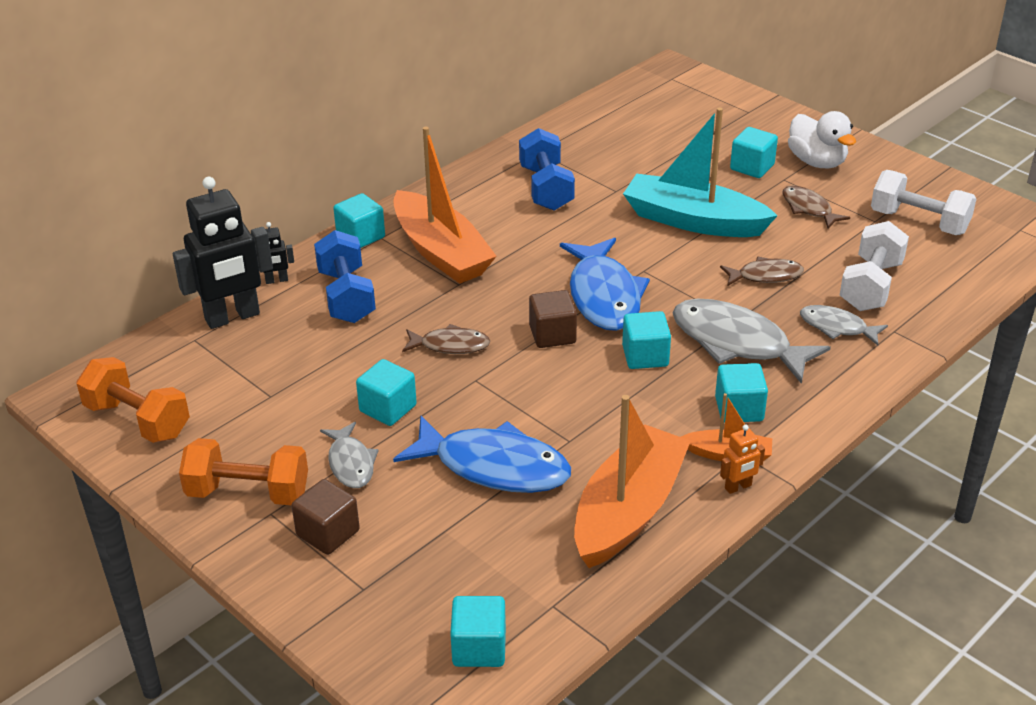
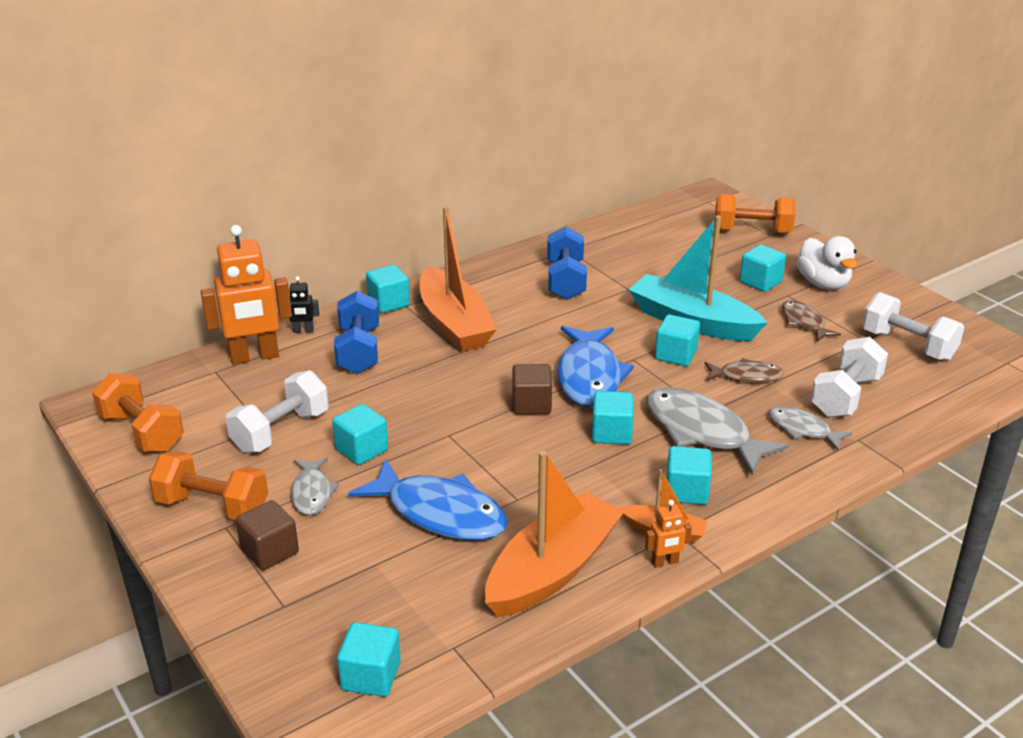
camera: 10 degrees right, 5 degrees down
(232, 317) = (254, 357): black robot -> orange robot
(293, 399) = (281, 431): none -> white dumbbell
(450, 345) = (436, 403): brown fish -> none
(687, 261) = (676, 355): none -> turquoise cube
(727, 109) = (752, 231): none -> orange dumbbell

